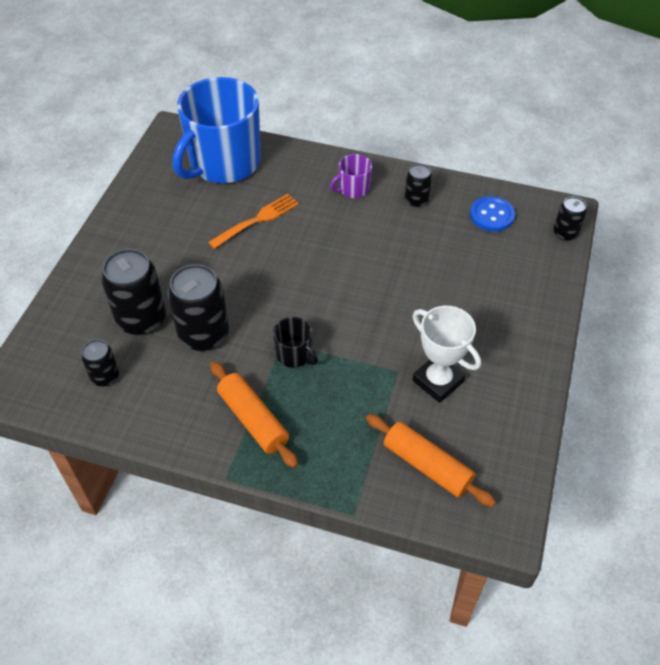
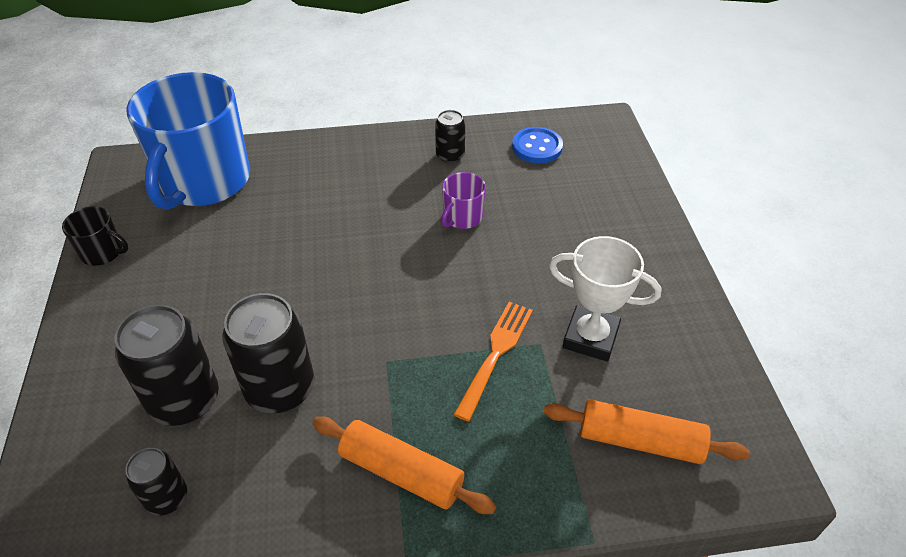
camera: 25 degrees left, 5 degrees down
(256, 220) = (278, 232): orange fork -> orange fork (495, 355)
(294, 354) = (409, 370): black mug -> black mug (103, 252)
(353, 189) = (374, 164): purple mug -> purple mug (462, 217)
(565, 233) = (619, 142): black can -> none

